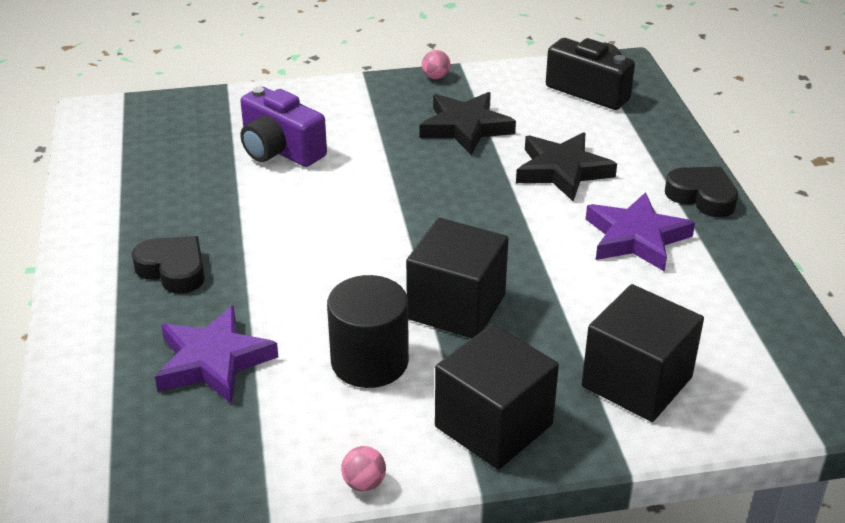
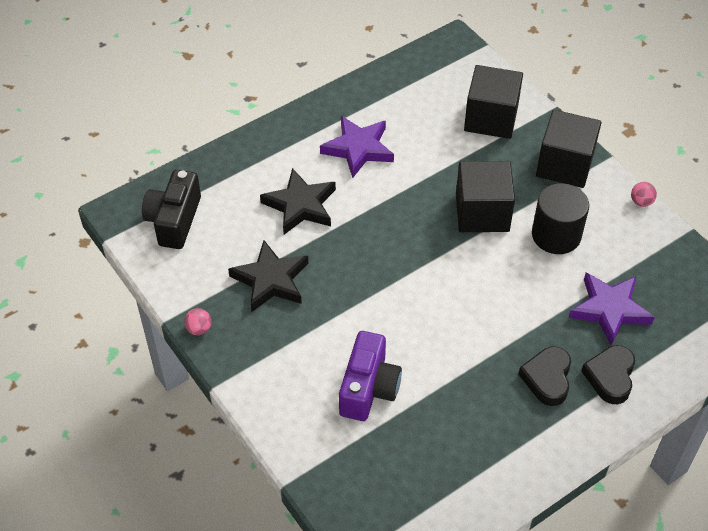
camera: 115 degrees left, 15 degrees up
(702, 197) = (292, 128): black heart -> black heart (610, 377)

